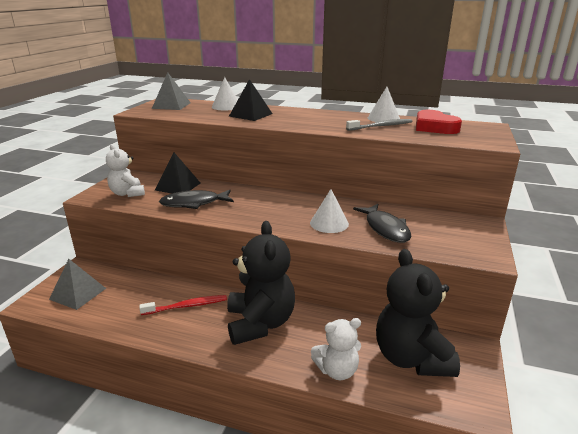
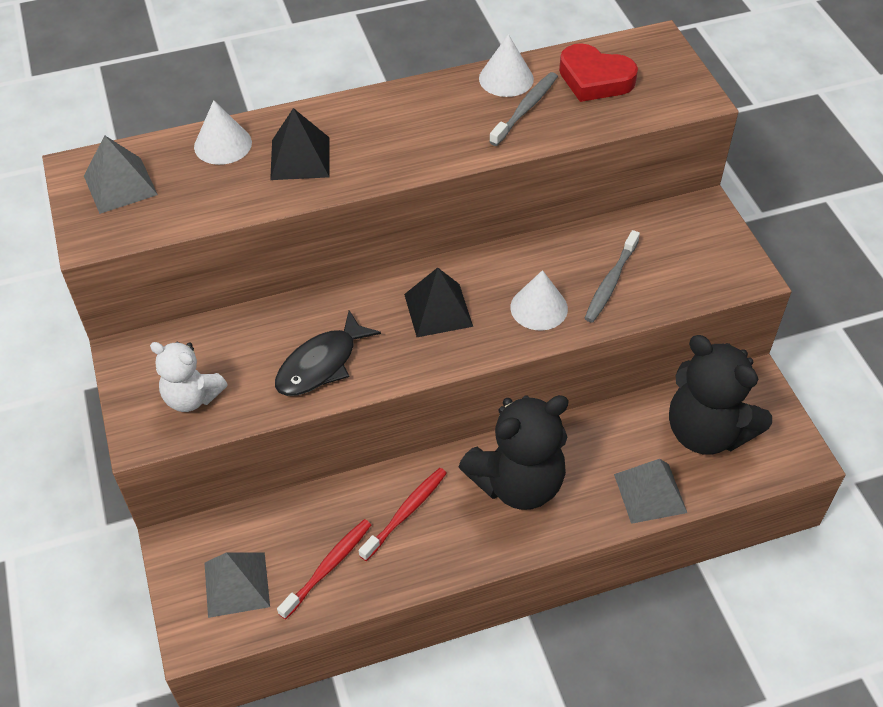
camera: 35 degrees left, 25 degrees up
(122, 308) = (328, 567): none -> red toothbrush
(178, 186) = (248, 338): black pyramid -> black pyramid (438, 310)
(260, 323) = (517, 483): black teddy bear -> black teddy bear turned 105 degrees clockwise
(337, 370) = (650, 493): white teddy bear -> grey pyramid
(385, 228) = (611, 282): black fish -> grey toothbrush

